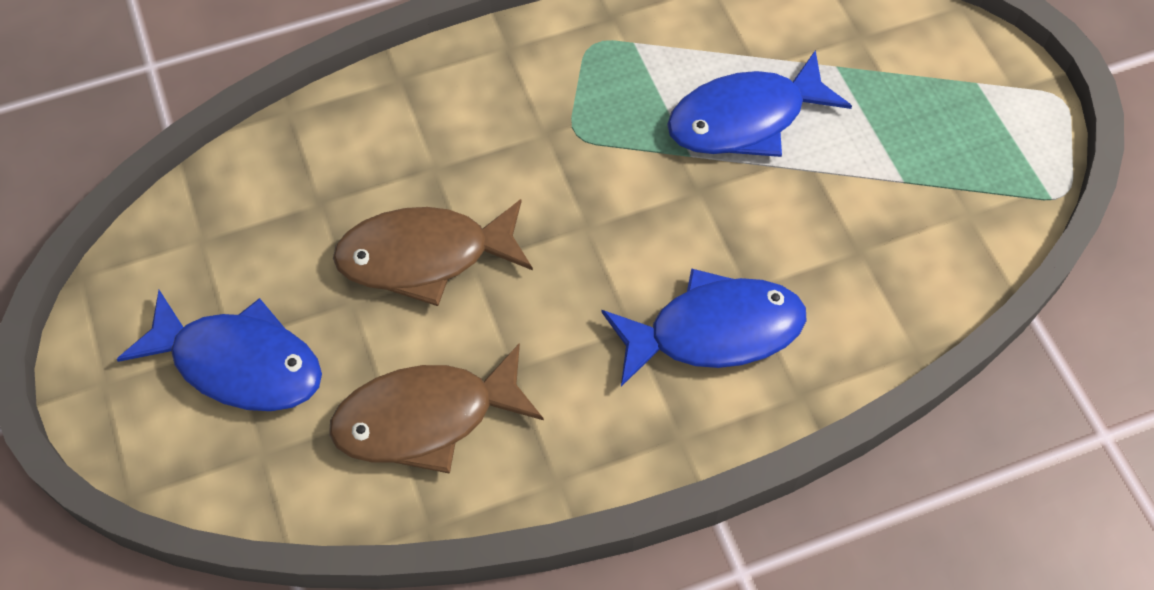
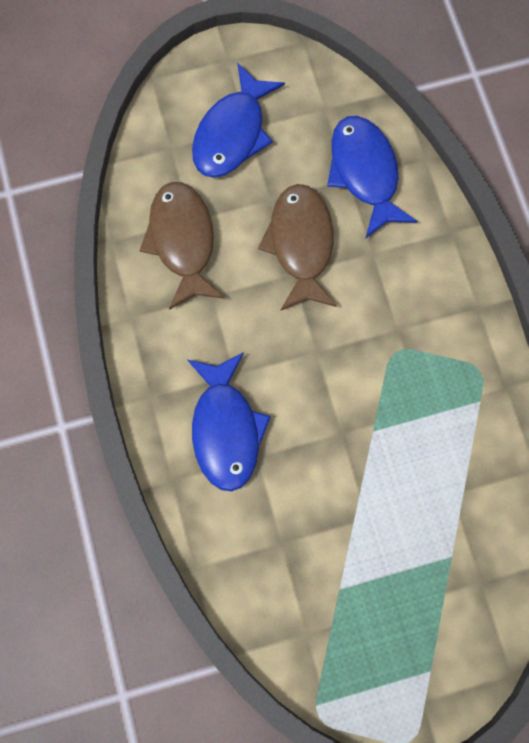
camera: 95 degrees right, 15 degrees up
(745, 119) = (403, 477): blue fish -> blue fish (365, 173)

